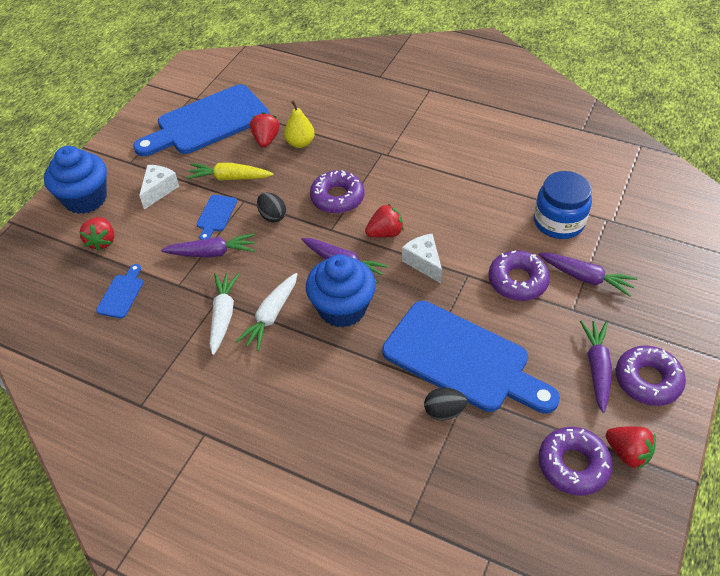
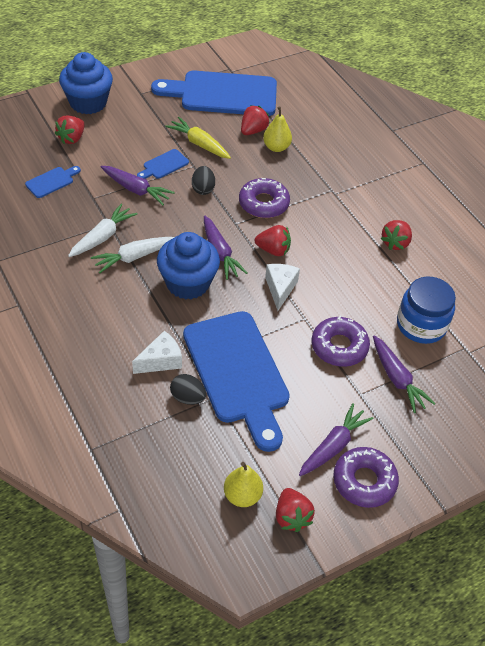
camera: 30 degrees right, 0 degrees up
(159, 190) = (142, 125): white cheese -> white cheese (161, 361)
(473, 167) = (395, 243): none -> red strawberry
(573, 465) = (242, 495): purple donut -> yellow pear

